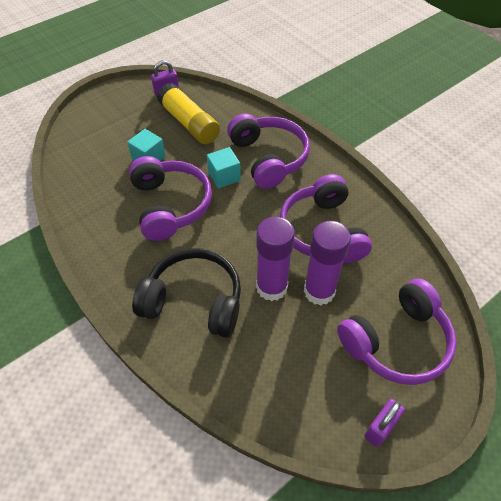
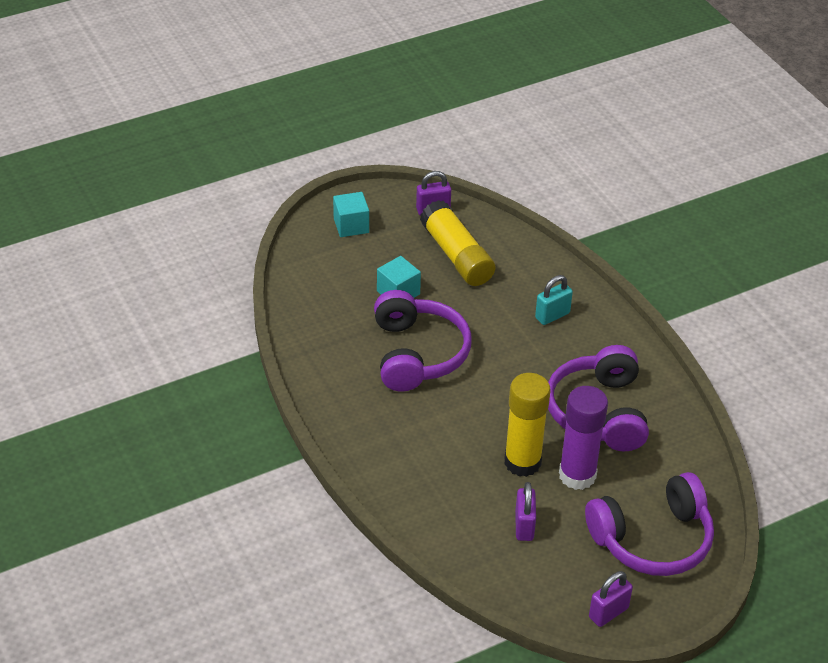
camera: 10 degrees right, 10 degrees down
(194, 300) = (430, 461): black headphones -> none
(224, 176) = (490, 329): turquoise cube -> turquoise cube (351, 225)
(269, 158) = (552, 315): purple headphones -> turquoise padlock
(271, 287) = (522, 462): purple glue stick -> yellow glue stick
(285, 350) = (524, 526): none -> purple padlock

